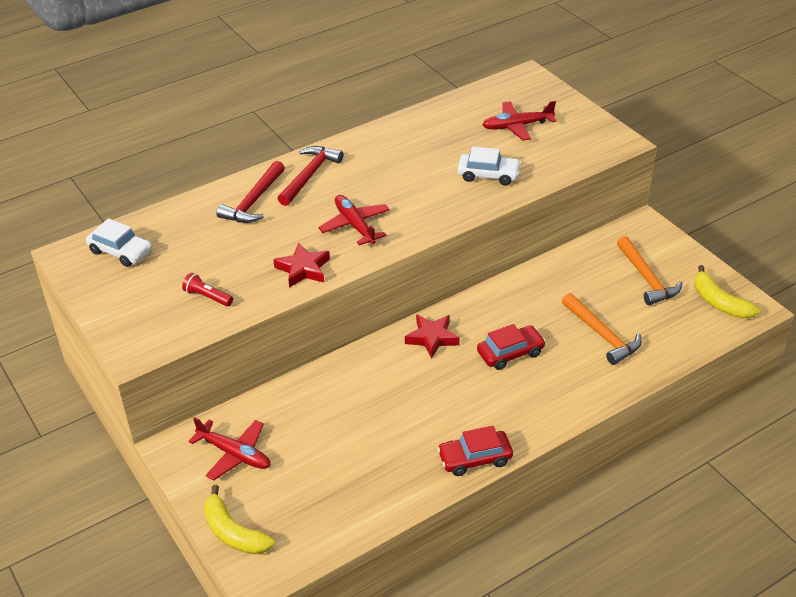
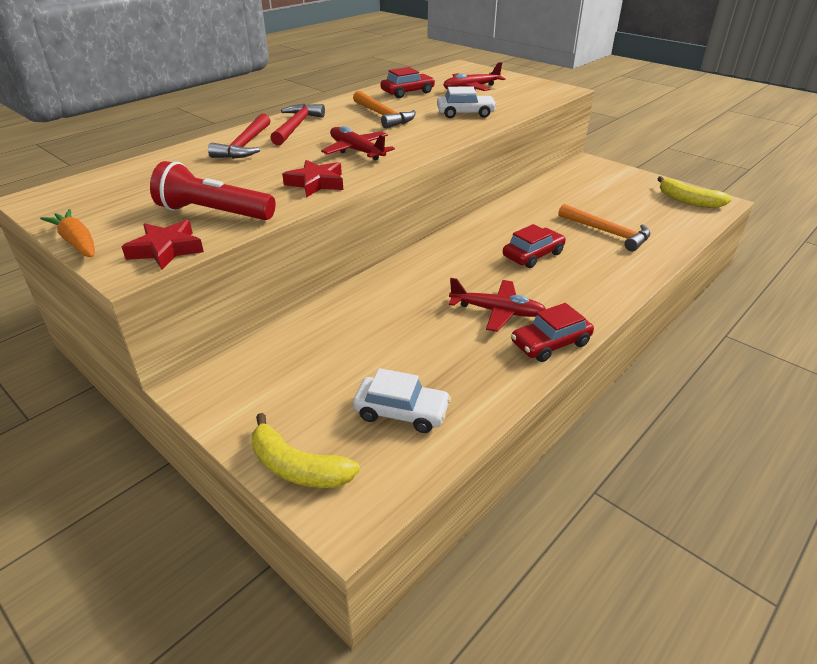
camera: 15 degrees left, 5 degrees down
(97, 316) = (77, 242): none -> orange carrot
(121, 251) = (102, 190): white car -> white car (401, 412)
(207, 297) = (214, 213): red flashlight -> red flashlight, size x1.94
(234, 454) = (274, 381): red plane -> red plane (497, 311)
(432, 338) = (451, 253): red star -> red star (166, 249)
(444, 126) = (407, 92): none -> red car
(646, 278) = (617, 193): orange hammer -> orange hammer (383, 116)

